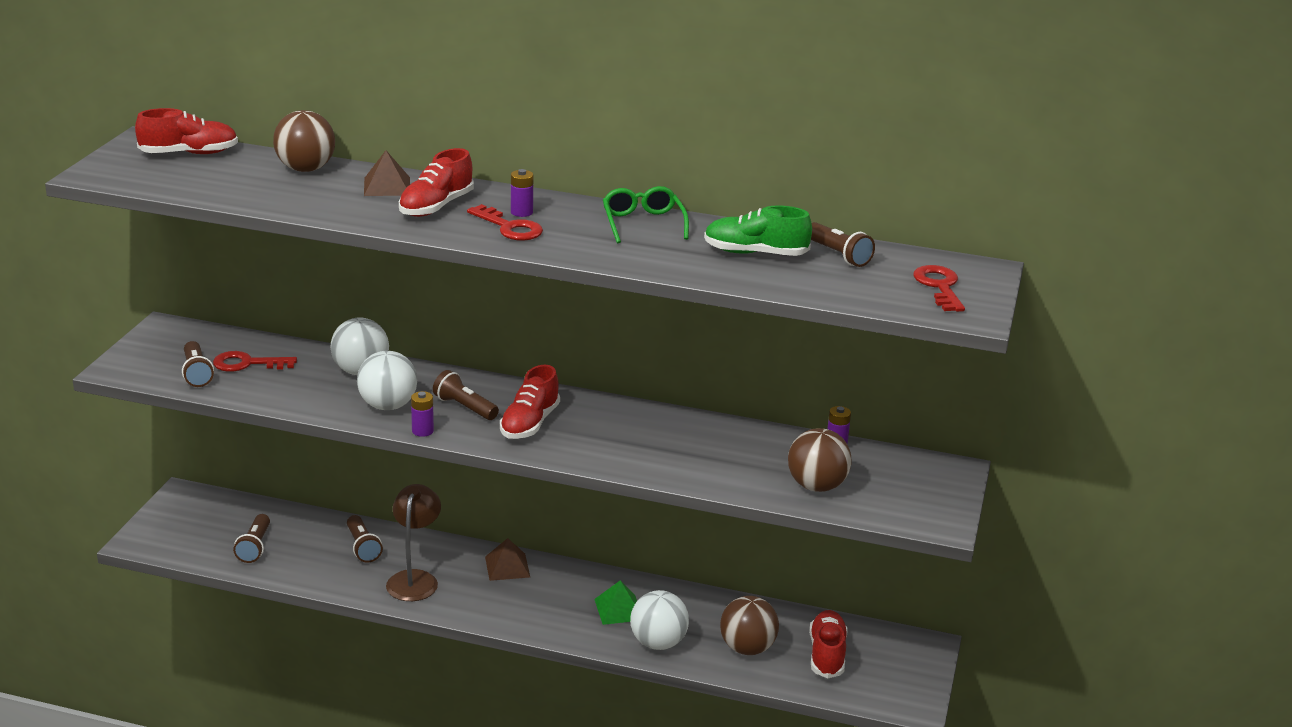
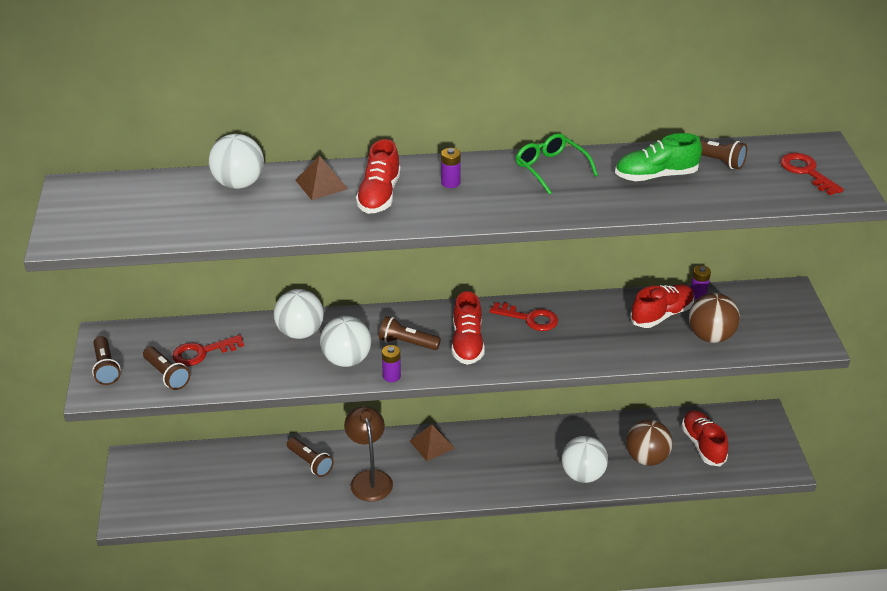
camera: 20 degrees left, 10 degrees up
(189, 153) = (124, 193): red shoe -> red shoe (661, 315)
(254, 547) = (224, 490): brown flashlight -> brown flashlight (106, 368)
(306, 169) = (239, 184): brown ball -> white ball
(509, 227) = (454, 201): red key -> red key (529, 318)
(619, 609) = (537, 455): green pyramid -> none

